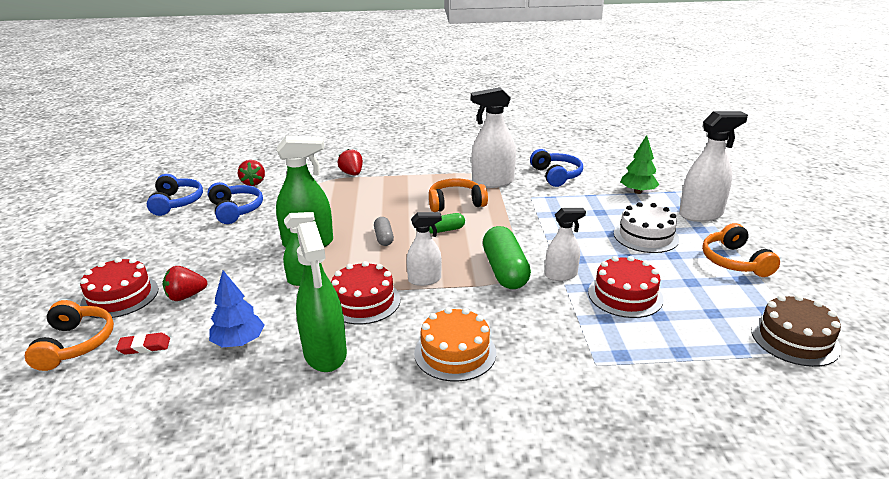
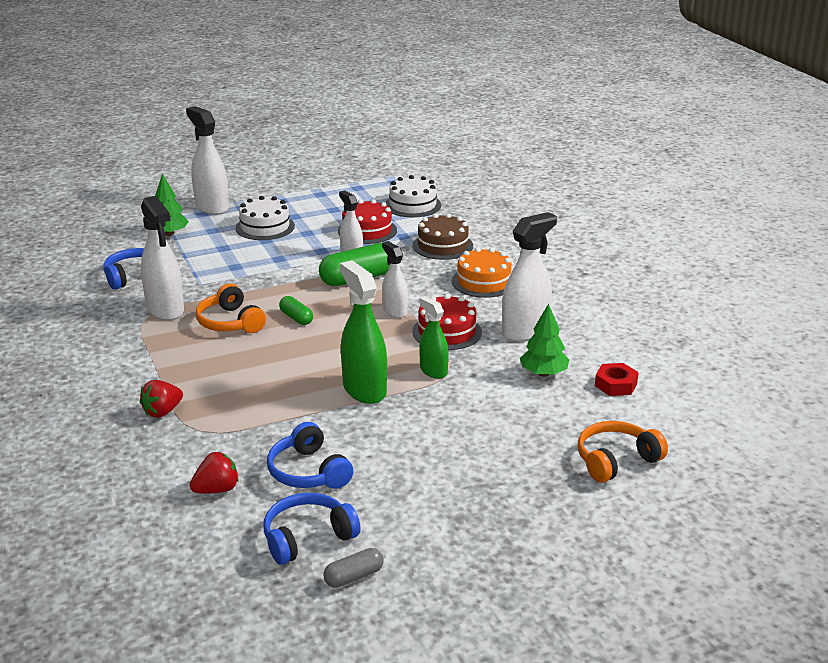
camera: 110 degrees left, 0 degrees up
(120, 296) = (534, 472): red cake -> none
(144, 346) = (587, 419): red eraser -> none
(170, 387) = (615, 385): none -> red nut
(186, 296) = (505, 429): red strawberry -> none
(235, 210) = (309, 472): blue headphones -> blue headphones turned 75 degrees counterclockwise
(239, 342) = (543, 373): blue tree -> green tree
(325, 353) = (525, 331): green spray bottle -> white spray bottle
(384, 238) = (329, 348): grey capsule -> grey capsule (354, 577)
(705, 345) = (413, 205): none -> white cake
(734, 261) = (293, 196): orange headphones -> none
(794, 339) = (386, 181): brown cake -> brown cake (442, 246)

